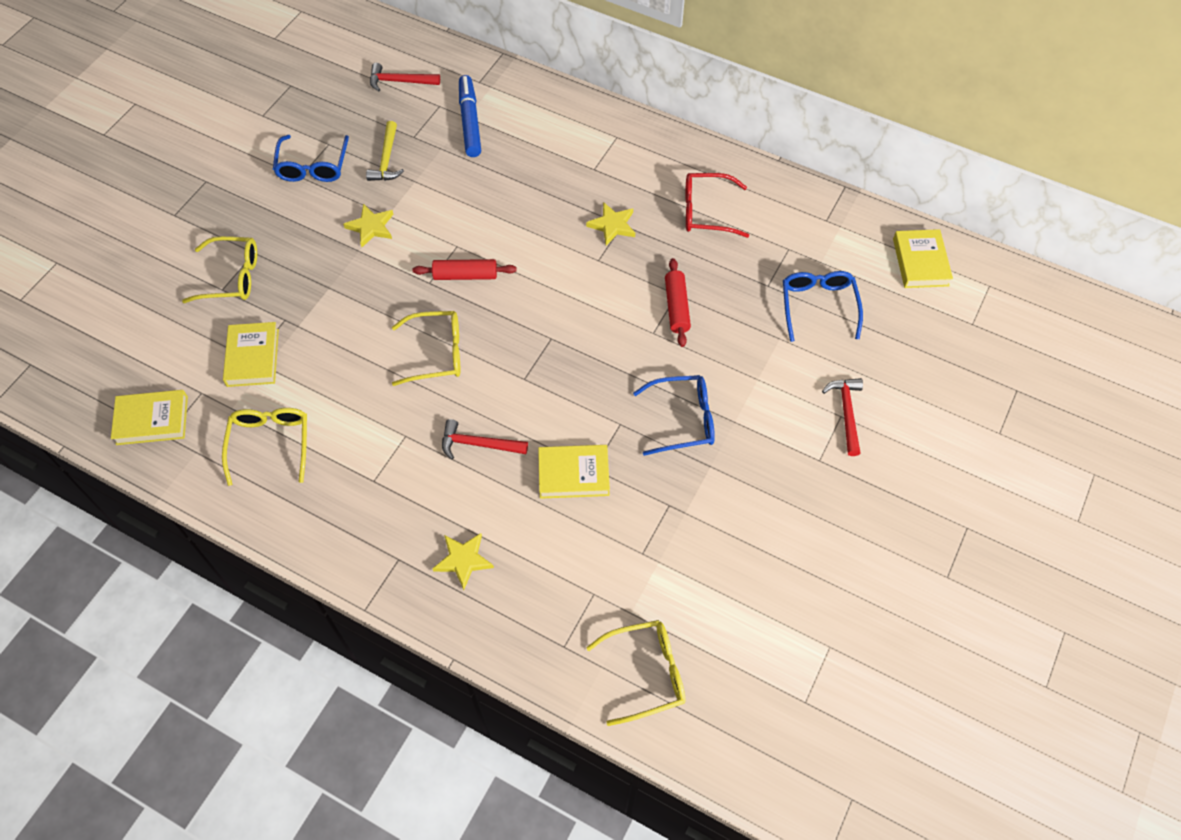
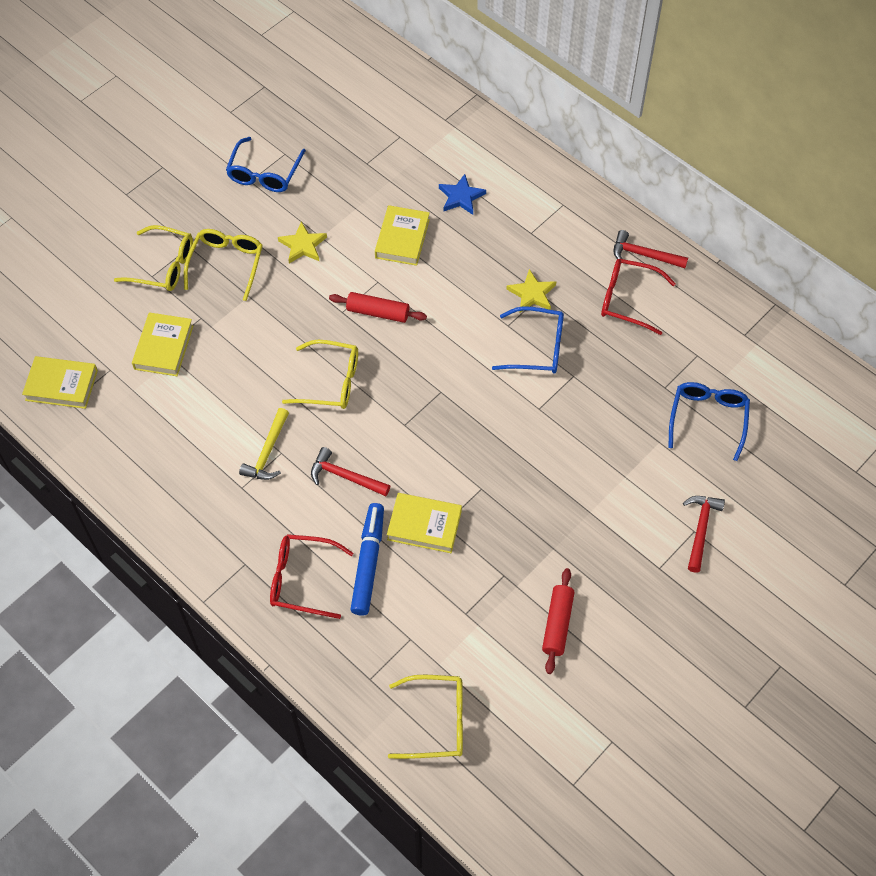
camera: 15 degrees right, 0 degrees up
(270, 444) = (159, 432): yellow glasses -> yellow glasses (226, 264)
(387, 159) = (335, 181): yellow hammer -> yellow hammer (268, 452)
(400, 81) = (369, 104): red hammer -> red hammer (644, 255)
(463, 560) = (302, 579): yellow star -> red glasses
(470, 121) = (425, 159): blue marker -> blue marker (368, 562)
(516, 149) = (461, 197): none -> blue star
(676, 307) = (569, 389): red rolling pin -> red rolling pin (557, 624)
(683, 420) = (541, 498): blue glasses -> blue glasses (537, 348)
(920, 262) = (825, 398): yellow book -> yellow book (402, 239)

